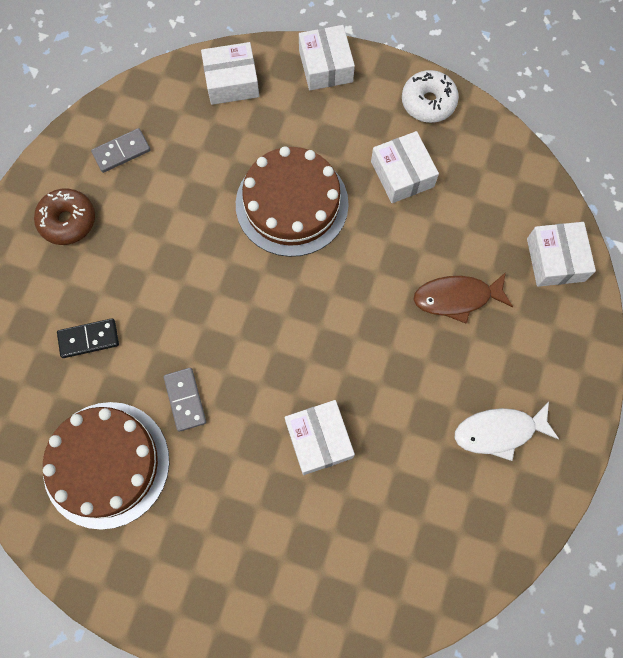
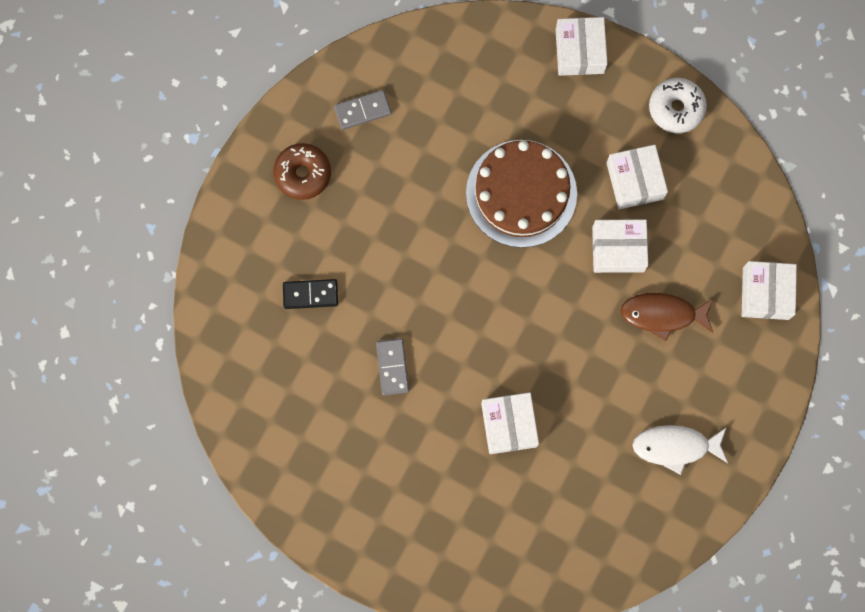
camera: 10 degrees right, 5 degrees up
(106, 464) = (314, 413): brown cake -> none
(231, 81) = (482, 52): white box -> white box (618, 249)

